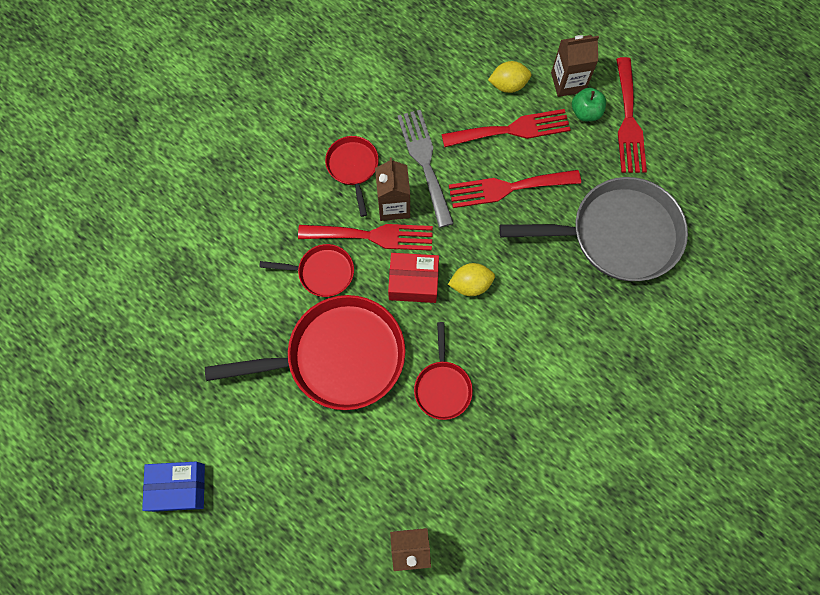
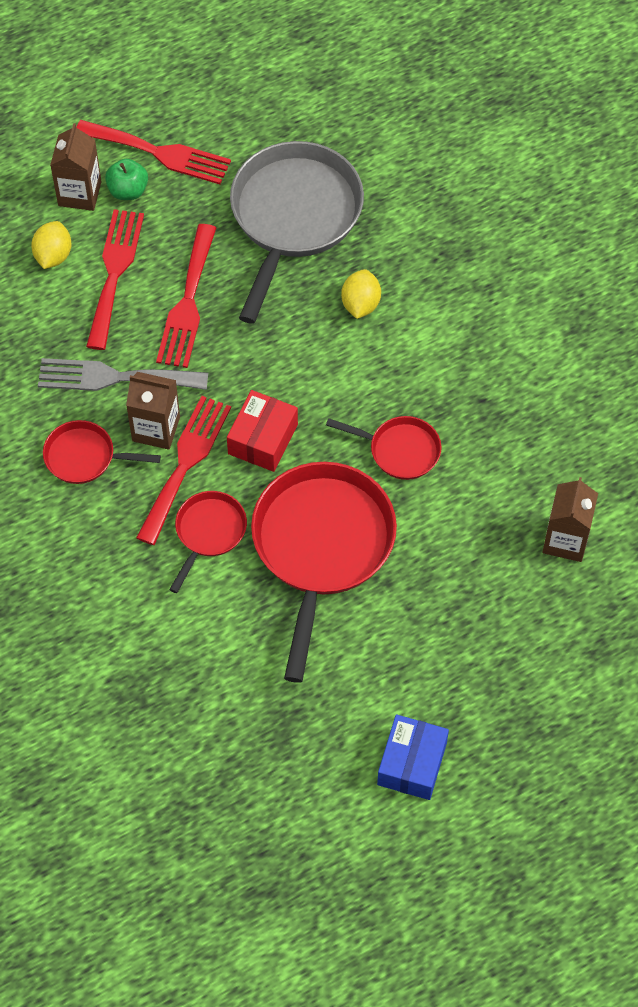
camera: 70 degrees left, 10 degrees down
(470, 284) = (290, 381): yellow lemon -> yellow lemon (360, 304)

